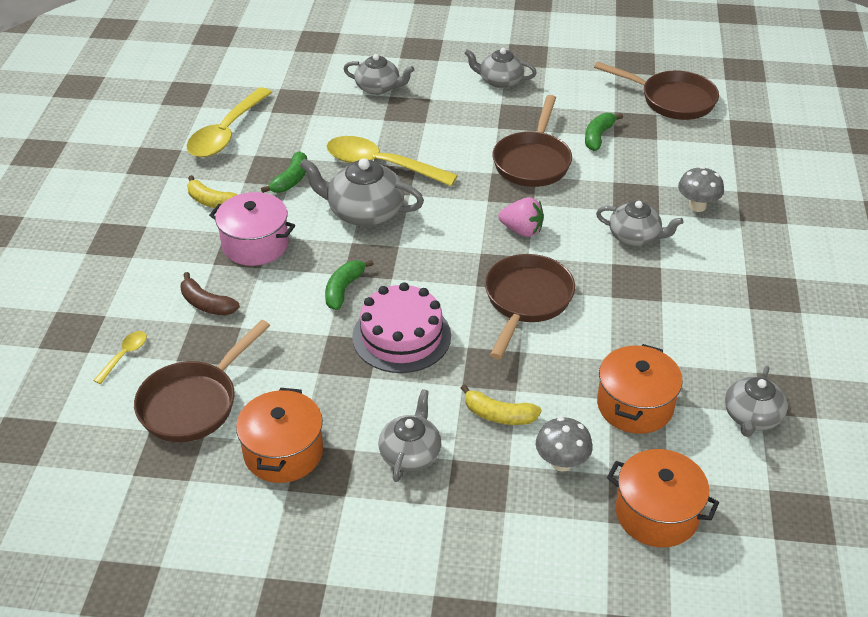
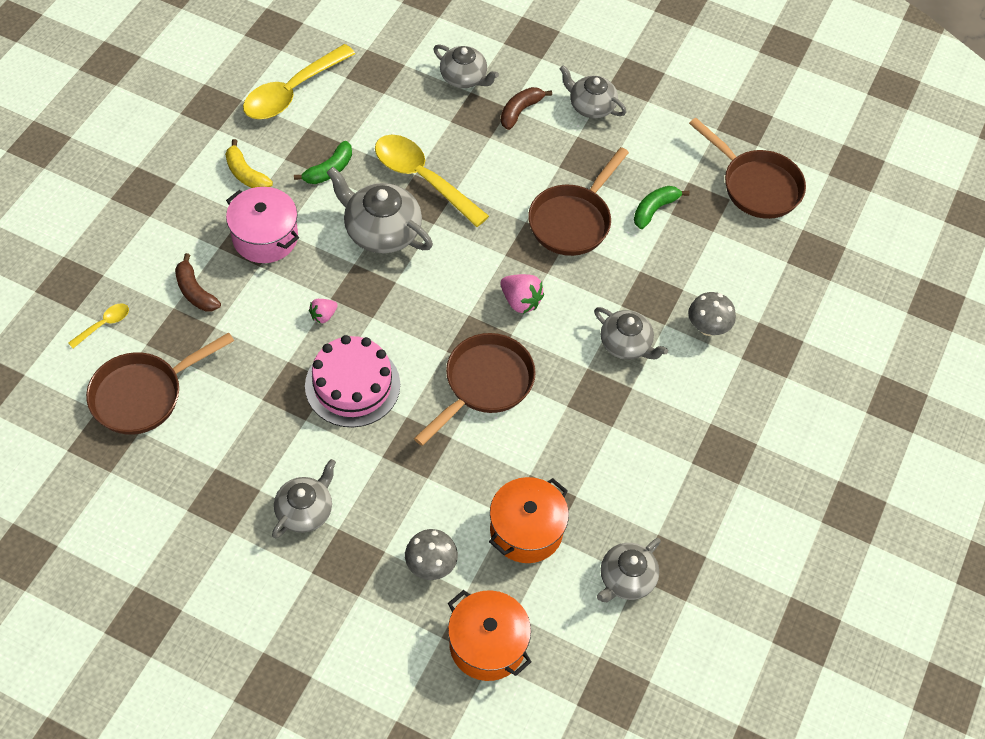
camera: 15 degrees right, 15 degrees up
(283, 452) = (199, 471): orange pot -> none
(343, 289) = (323, 315): green banana -> pink strawberry
(441, 98) = (520, 111): none -> brown banana
(499, 415) = (400, 498): yellow banana -> none

